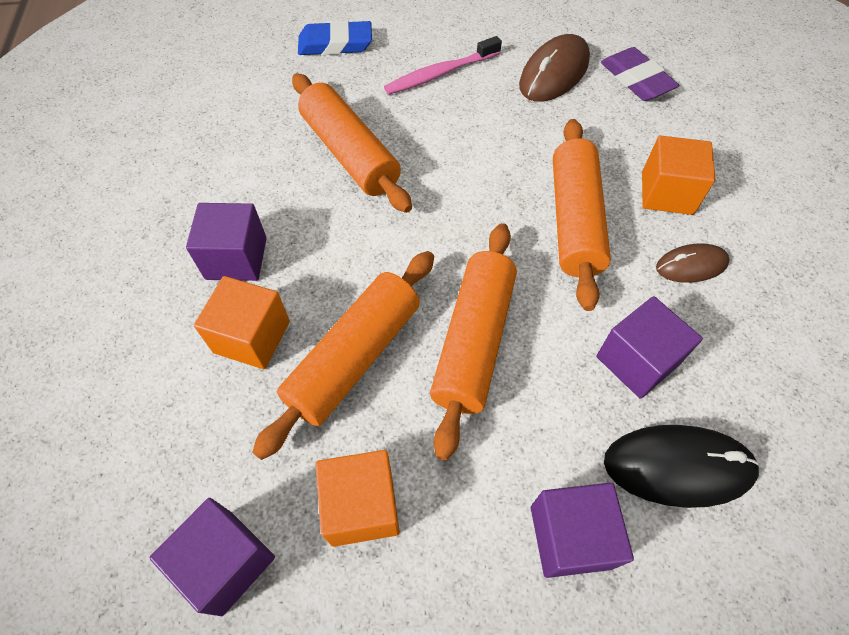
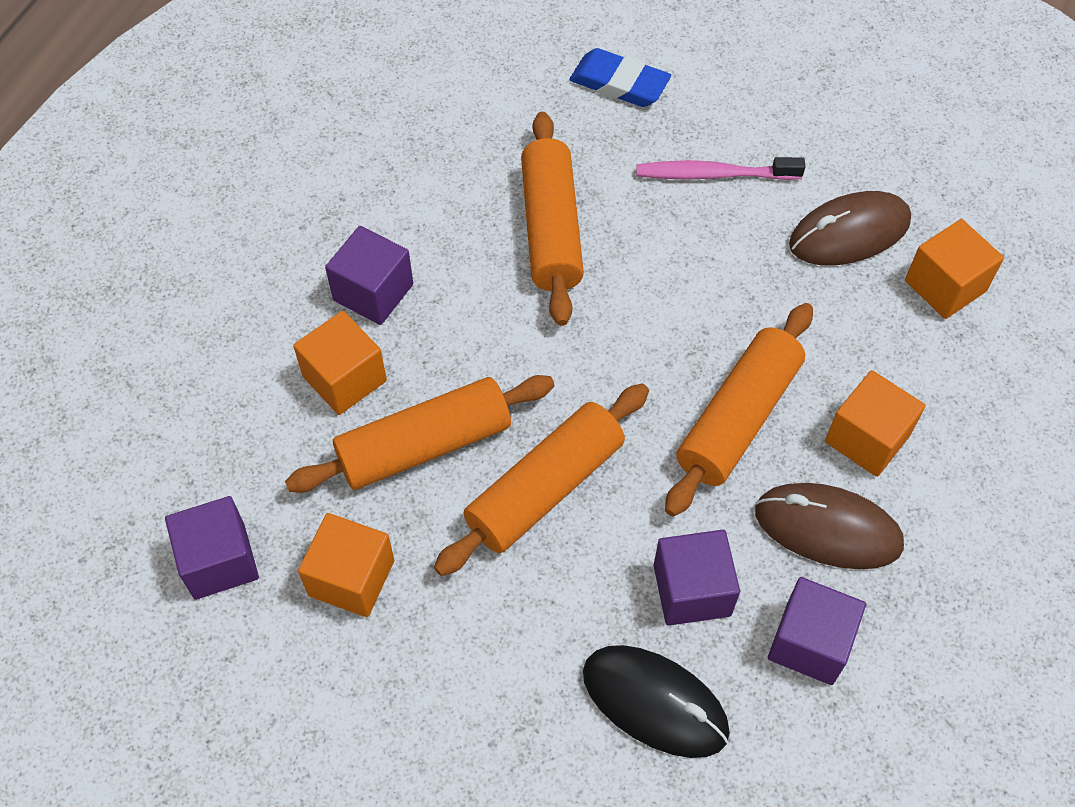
camera: 30 degrees right, 0 degrees up
(570, 537) = (511, 702): purple cube -> purple cube (809, 643)
(636, 79) = (945, 286): purple eraser -> orange cube
(691, 265) = (828, 528): brown mouse -> brown mouse, size x1.66

